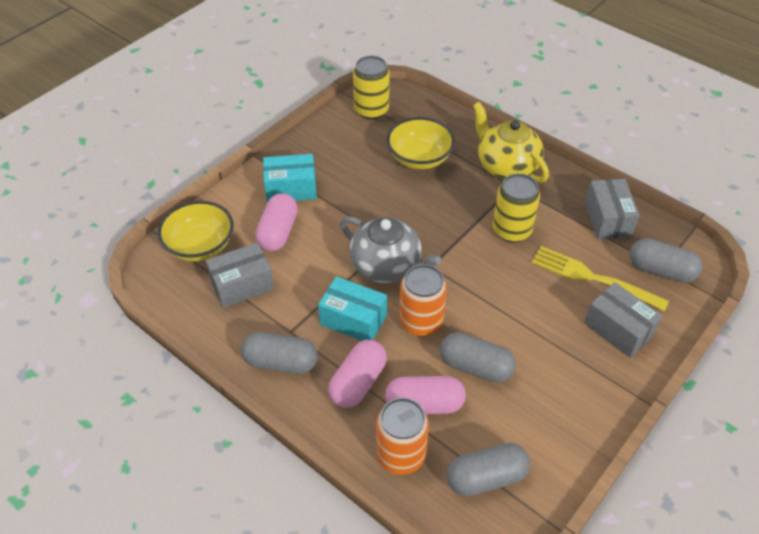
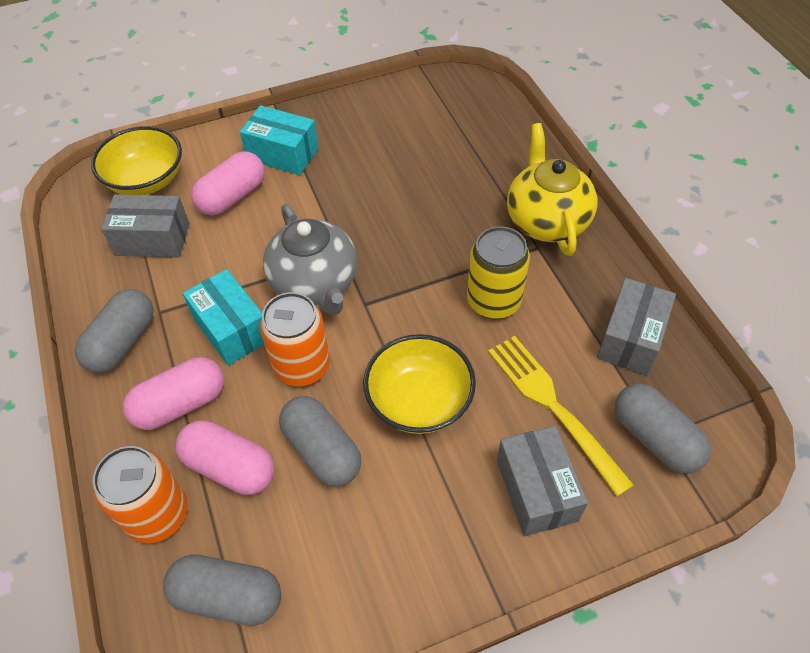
camera: 30 degrees right, 5 degrees up
(280, 362) = (122, 342): grey capsule -> grey capsule turned 75 degrees clockwise
(371, 110) = (436, 97): yellow can -> none
(419, 158) = (449, 171): yellow bowl -> yellow bowl (419, 401)

